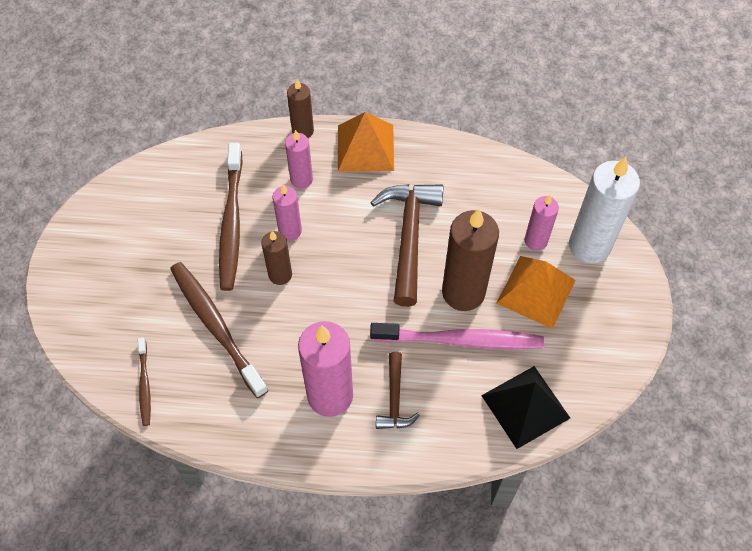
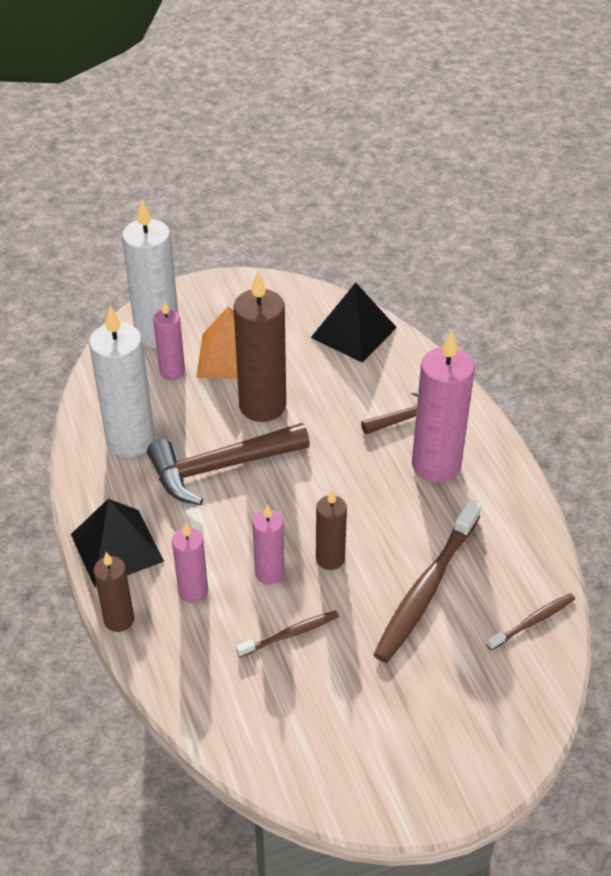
camera: 115 degrees left, 15 degrees down
(231, 223) = (291, 634): brown toothbrush -> brown toothbrush, size x0.52
(365, 147) = (117, 547): orange pyramid -> black pyramid
(461, 340) = (315, 391): pink toothbrush -> none
(468, 187) = (130, 440): none -> white candle

